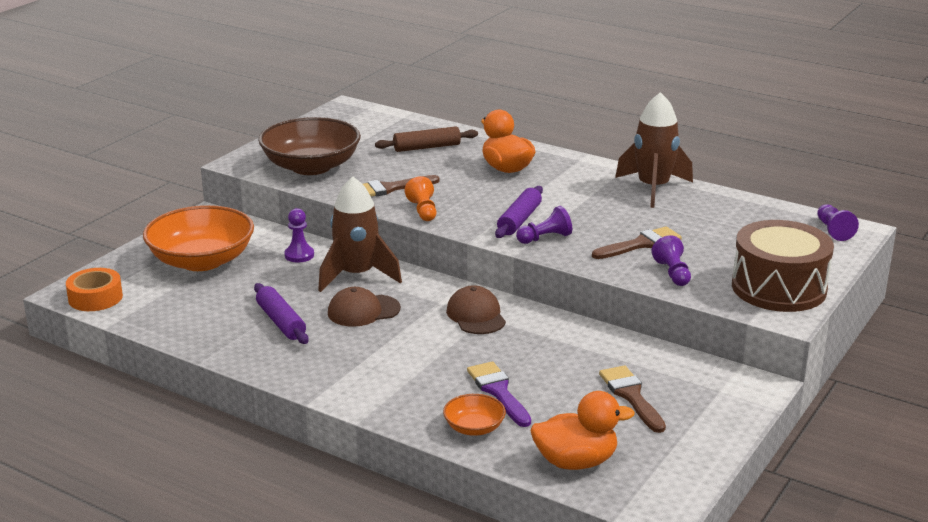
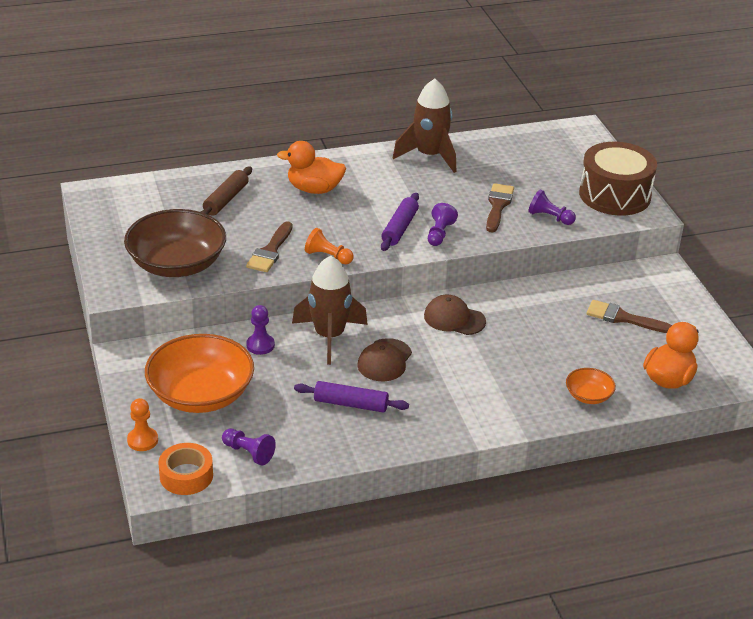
camera: 50 degrees left, 10 degrees up
(115, 265) = (142, 440): none -> orange pawn
(498, 392) = (559, 363): purple brush -> none
(519, 220) = (399, 228): purple rolling pin -> purple rolling pin turned 45 degrees clockwise
(833, 230) = (573, 135): purple pawn -> purple pawn (248, 453)

